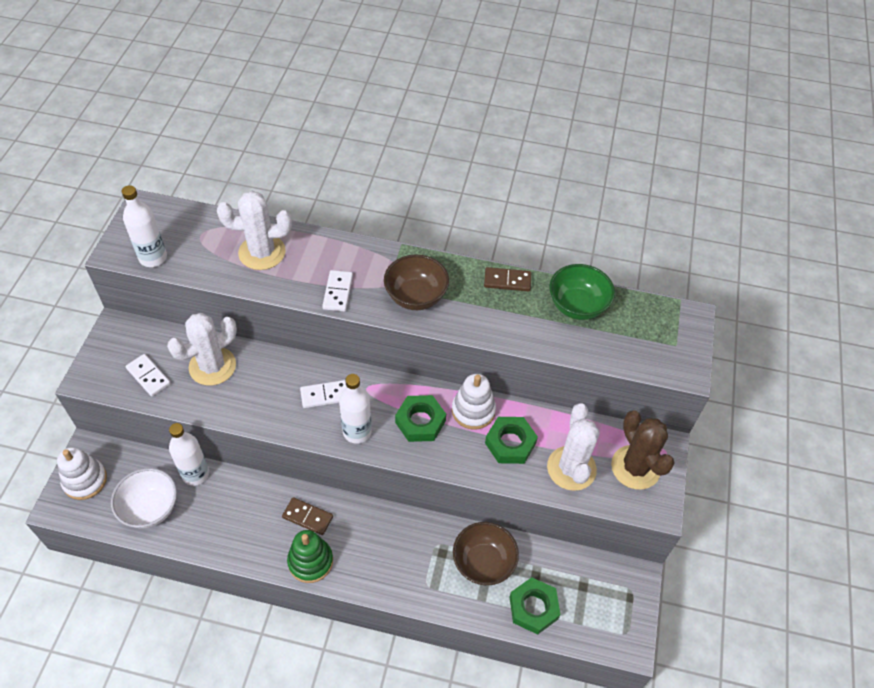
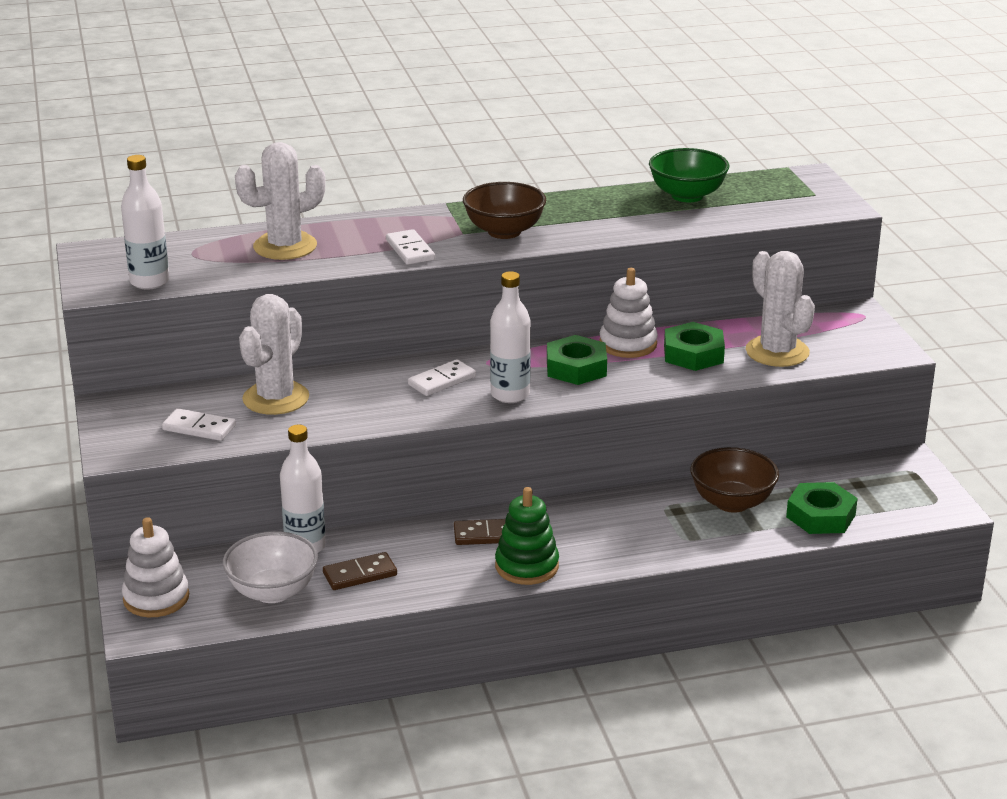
camera: 25 degrees left, 25 degrees down
(507, 281) = (594, 198): brown domino -> brown domino (360, 574)
(635, 467) = (842, 332): brown cactus -> none

